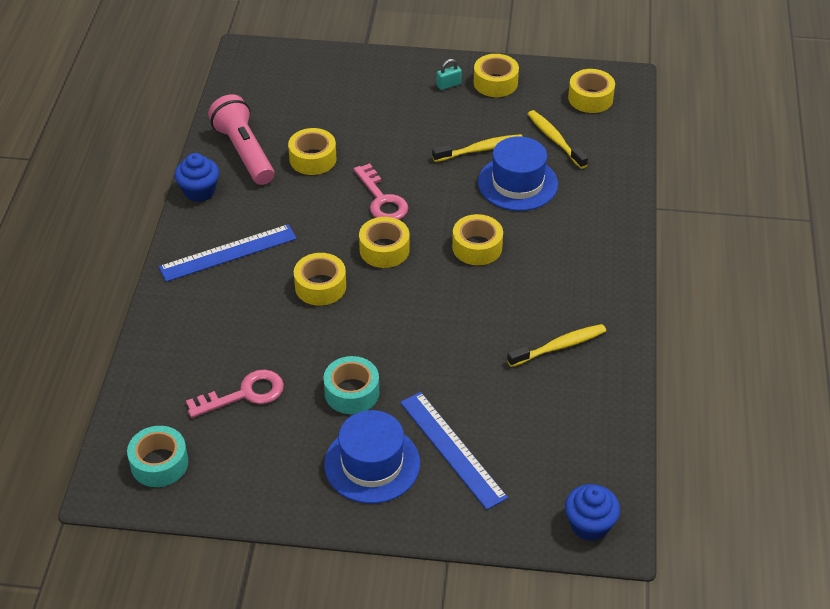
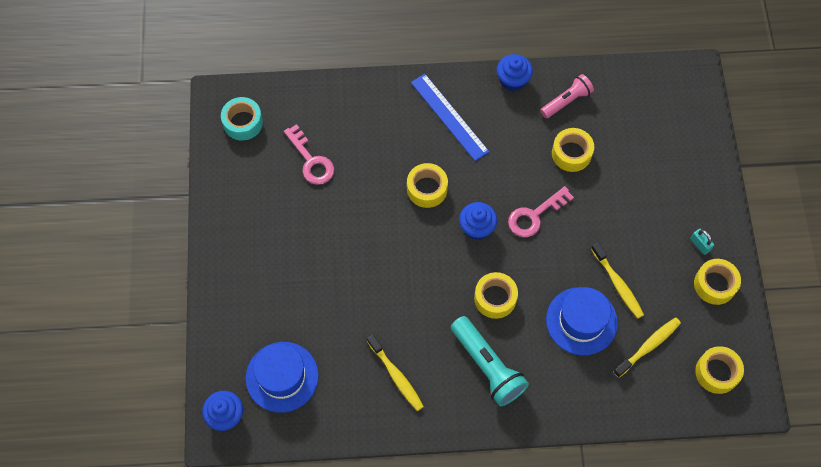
camera: 80 degrees right, 20 degrees up
(244, 152) = (566, 101): pink flashlight -> pink flashlight, size x0.64
(352, 392) = (324, 231): turquoise tape -> none
(372, 464) = (261, 257): blue hat -> blue hat (282, 377)
(384, 249) = (477, 228): yellow tape -> blue cupcake
(452, 449) = (281, 310): blue ruler -> none
(558, 265) = (487, 366): none -> turquoise flashlight

